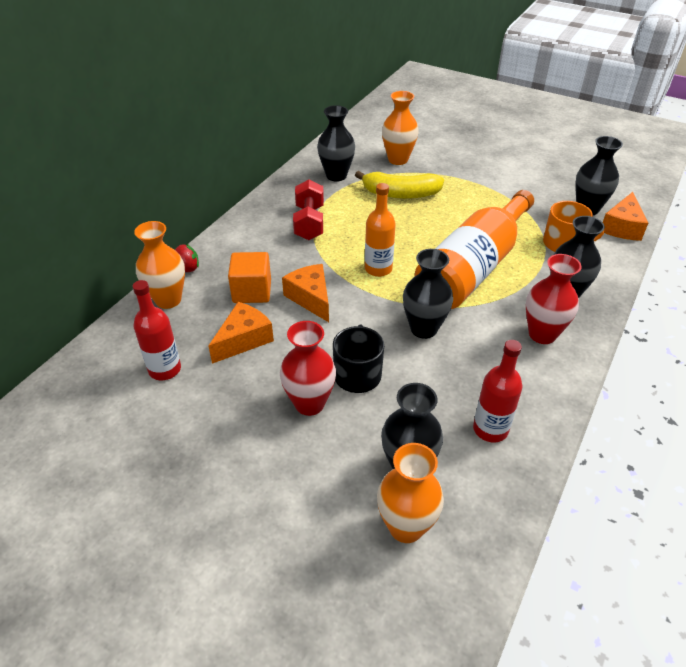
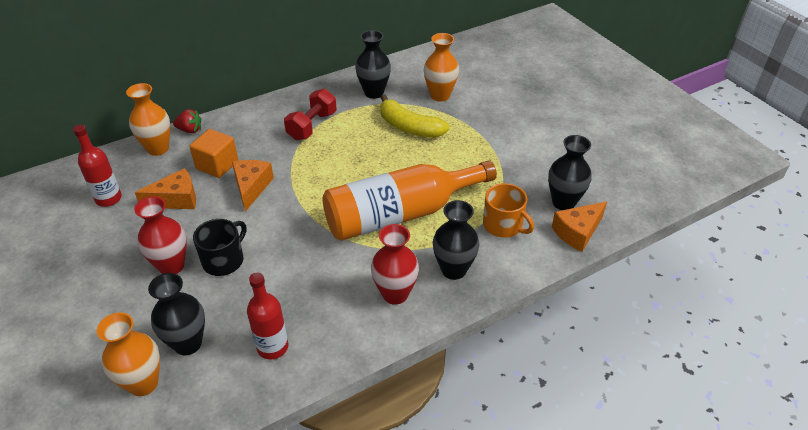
camera: 30 degrees right, 0 degrees up
(378, 269) = (324, 184): orange bottle -> none
(423, 329) = (307, 247): black vase -> none

